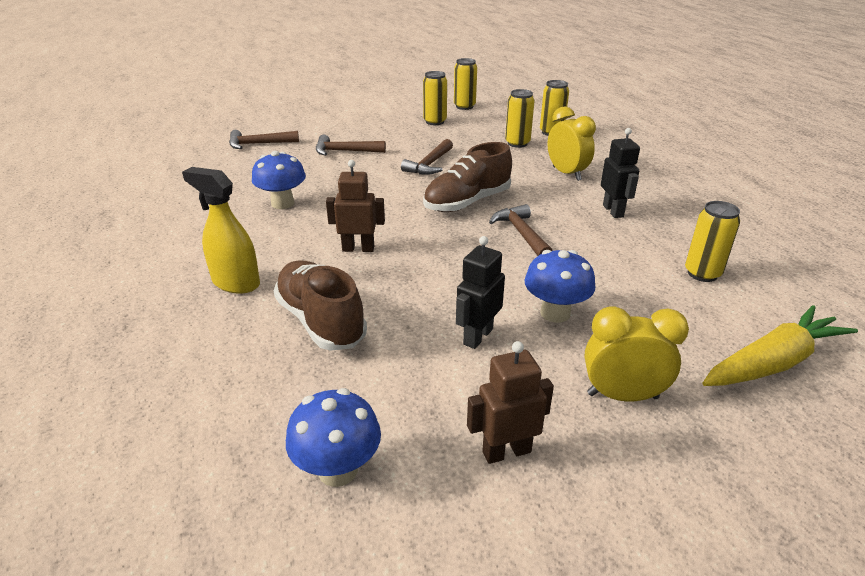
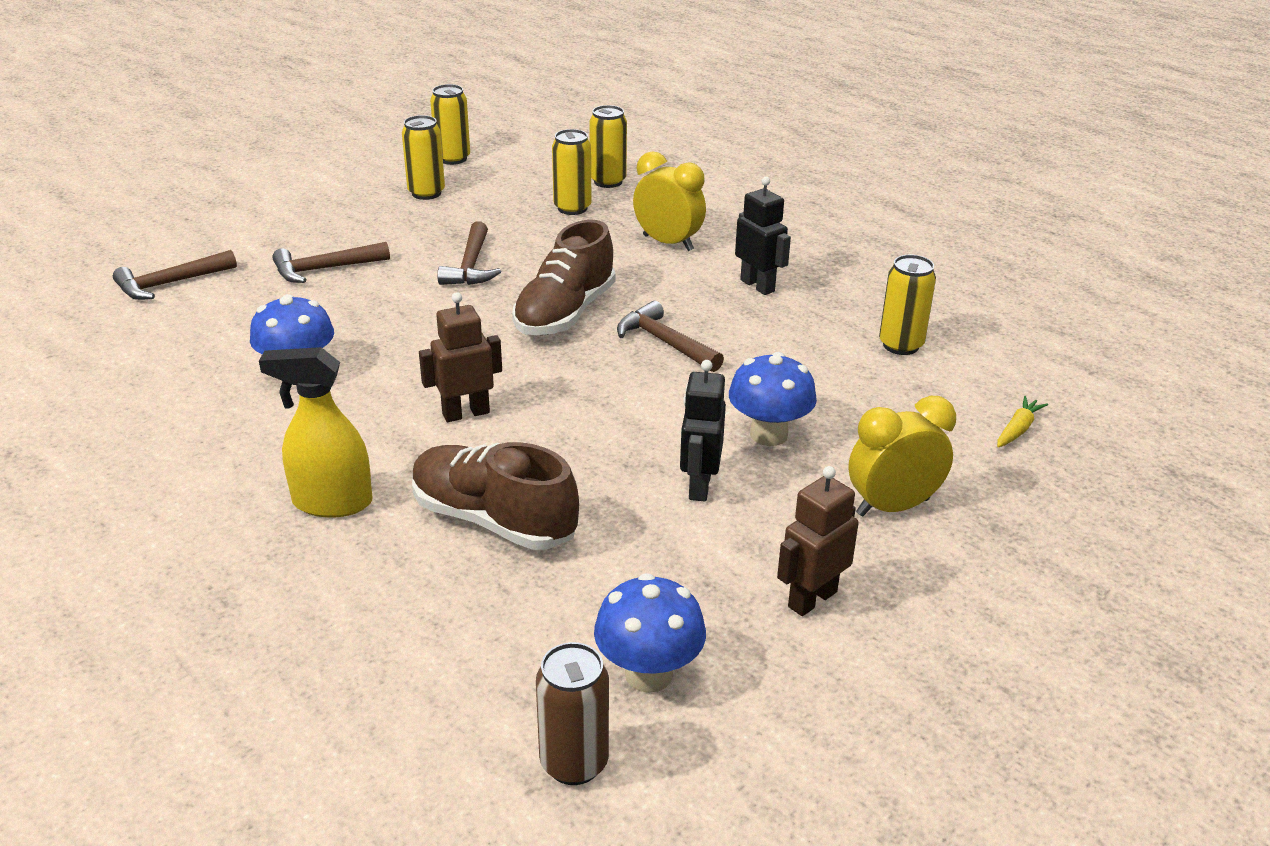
camera: 25 degrees left, 0 degrees up
(231, 523) = (574, 763): none -> brown can
(773, 362) = (1018, 429): yellow carrot -> yellow carrot, size x0.44

